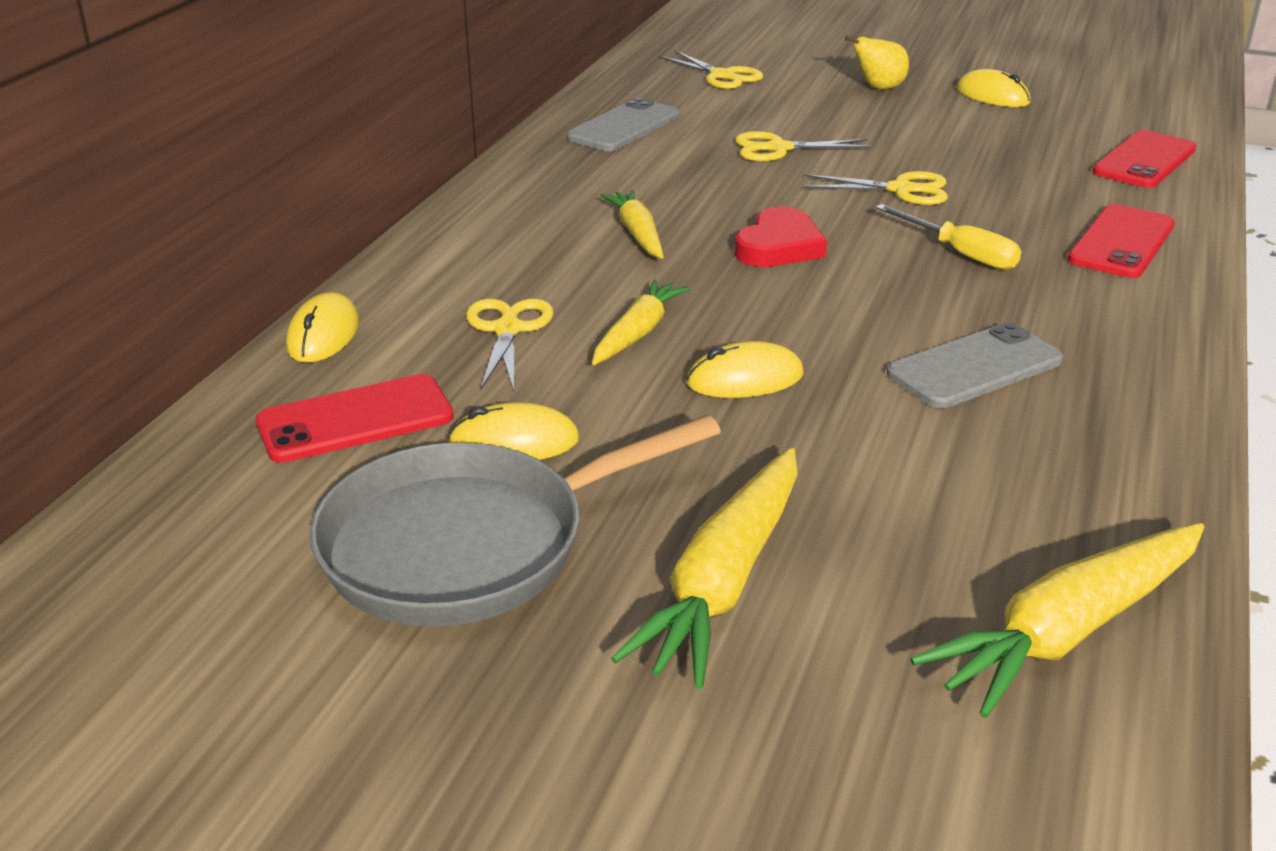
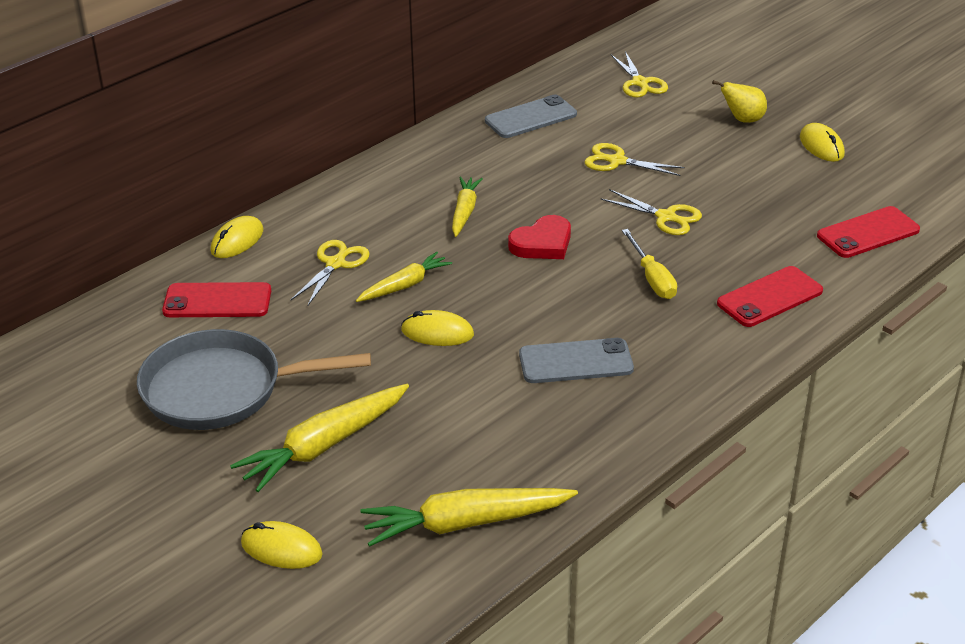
camera: 25 degrees right, 5 degrees up
(514, 442) = (285, 338): yellow mouse -> yellow mouse (281, 549)

